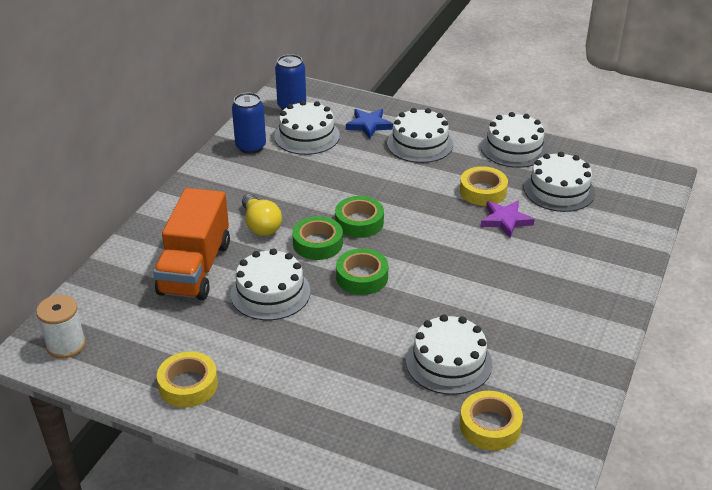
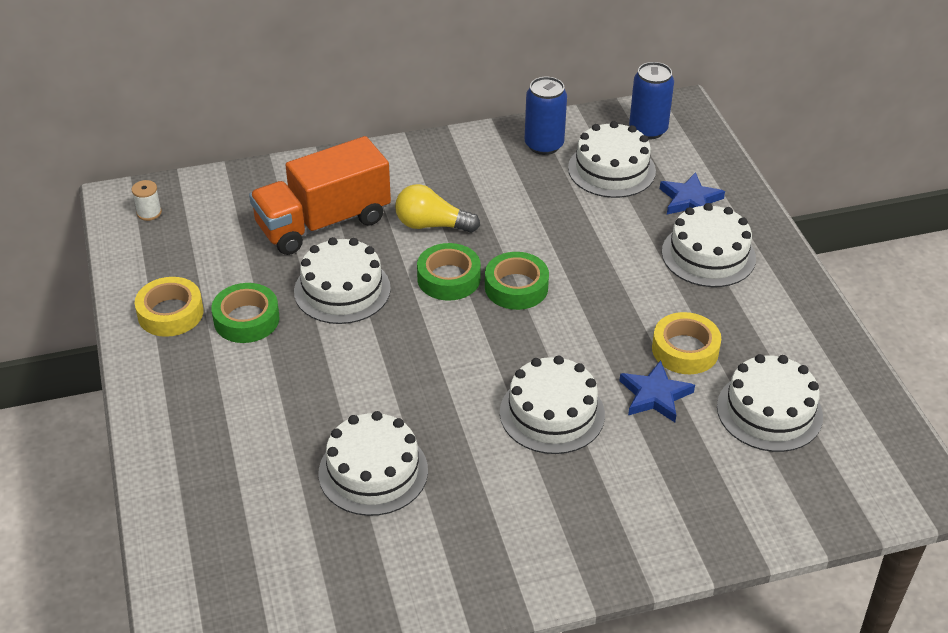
camera: 50 degrees right, 5 degrees up
(66, 345) = (149, 213): white spool -> white spool, size x0.59
(261, 225) = (431, 225): yellow light bulb -> yellow light bulb turned 75 degrees clockwise
(362, 277) = (433, 338): green tape -> green tape (246, 319)
(490, 426) = (310, 552): yellow tape -> none
(505, 220) = (655, 395): purple star -> blue star
(514, 148) = (802, 332): white cake -> white cake (552, 413)

